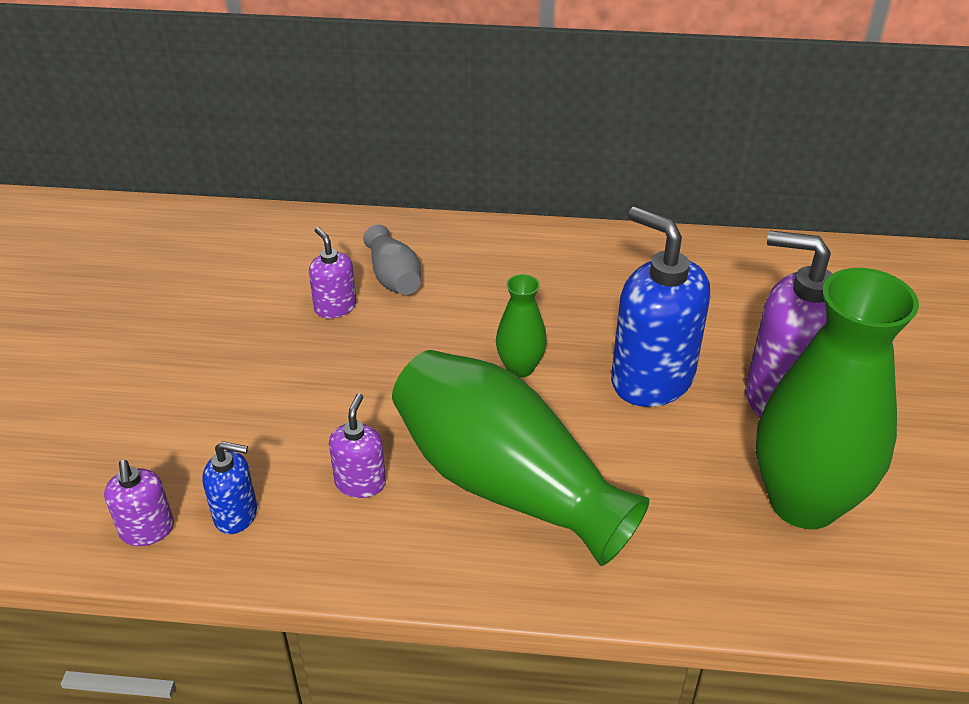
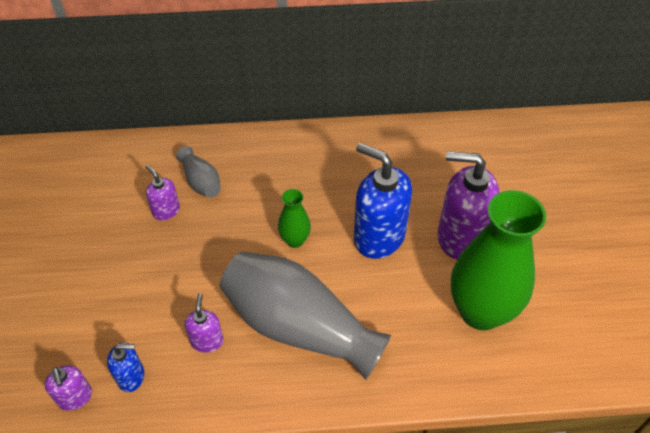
camera: 10 degrees left, 10 degrees up
(506, 483) = (299, 327): green vase -> grey vase

